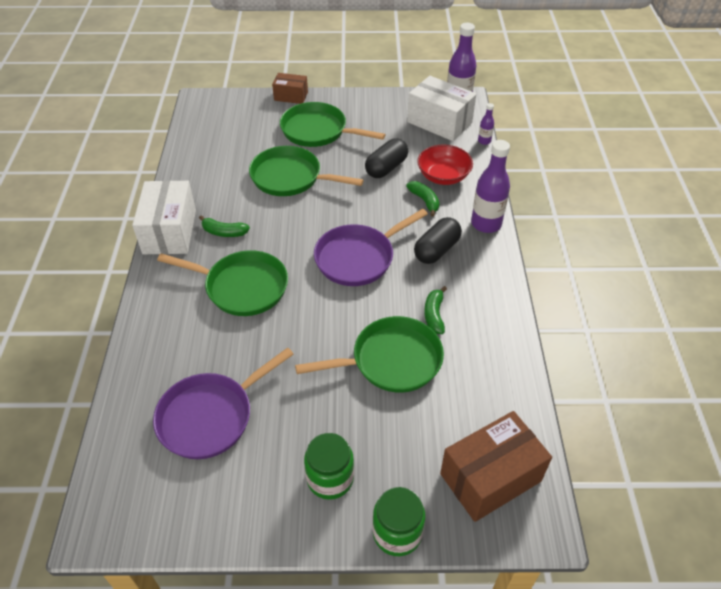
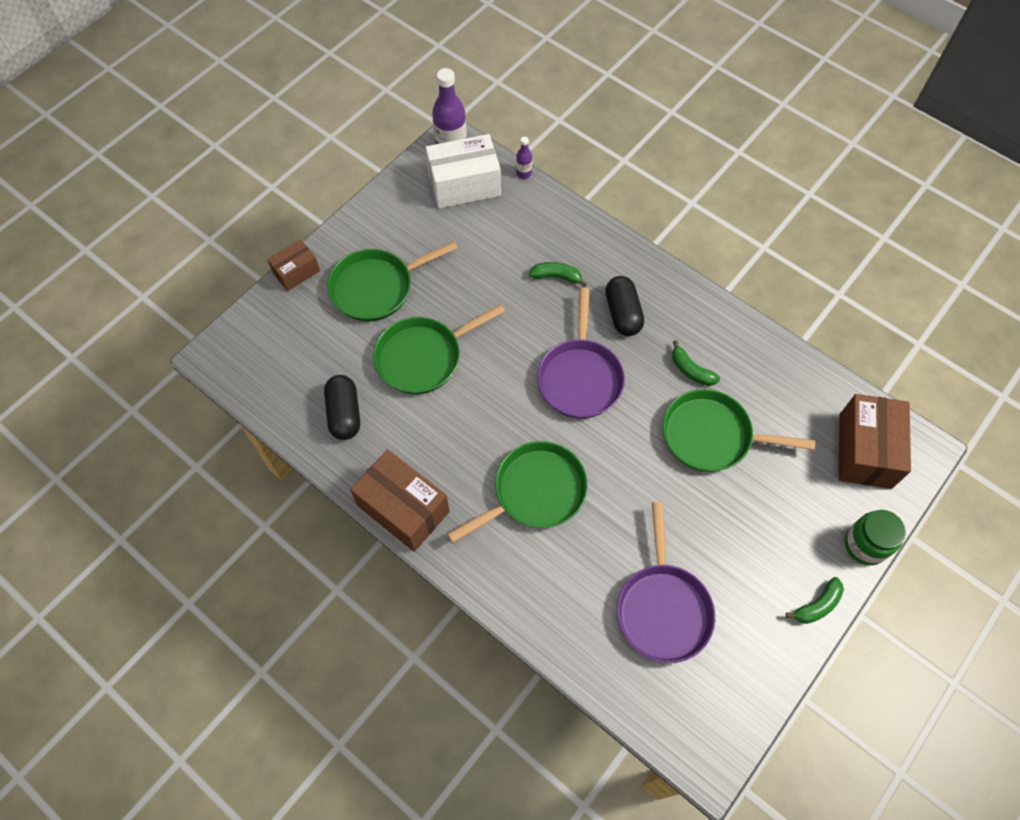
camera: 50 degrees left, 15 degrees up
(170, 231) = (403, 508): white box -> brown box
(224, 232) = (448, 462): green banana -> green banana (817, 605)
(330, 478) = (788, 558): green jar -> none
(386, 168) = (486, 272): black capsule -> black capsule (344, 413)
(391, 361) = (712, 436): green pan -> green pan turned 105 degrees counterclockwise
(443, 176) = (539, 239): red bowl -> none
(486, 224) = (625, 255): purple bottle -> none

